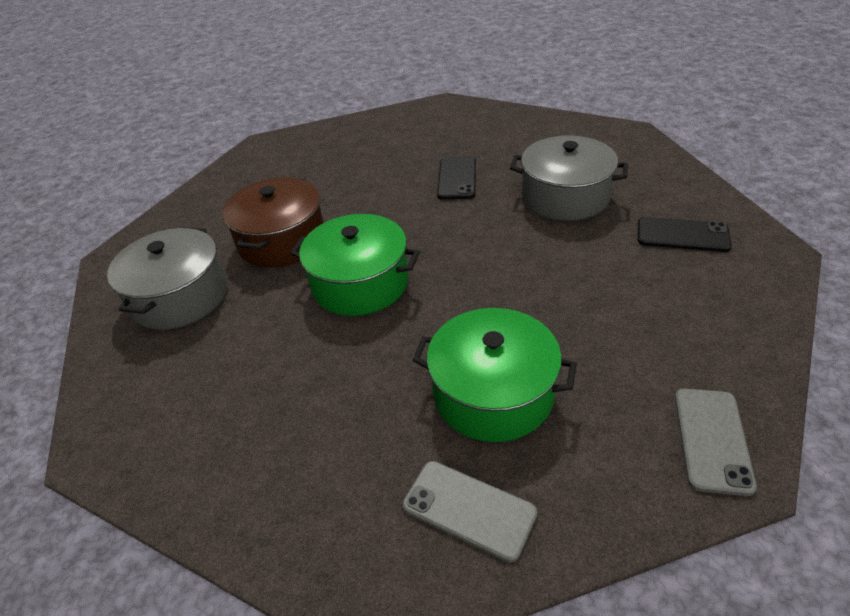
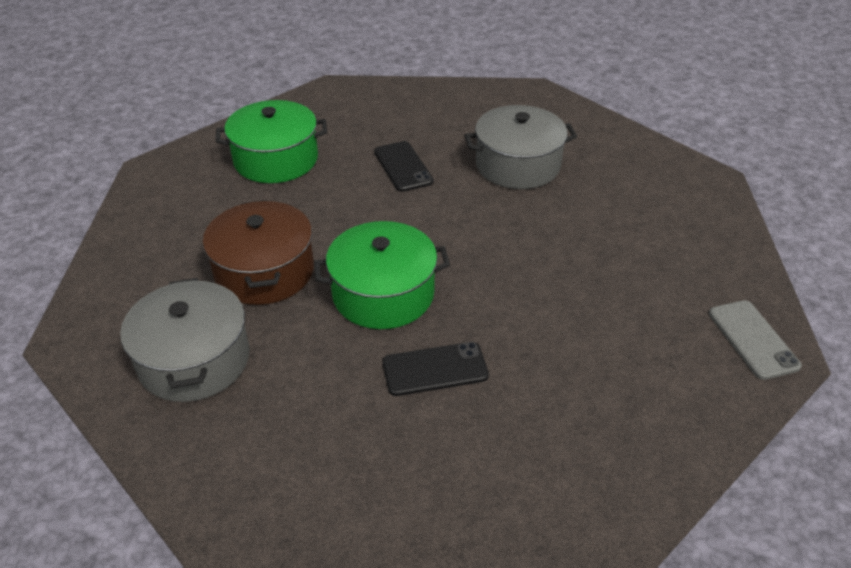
camera: 30 degrees left, 0 degrees up
(469, 509) = (618, 453): grey phone -> none
(493, 393) = (574, 356): green pot -> green pot (276, 159)
(682, 235) = (636, 180): black phone -> black phone (435, 369)

